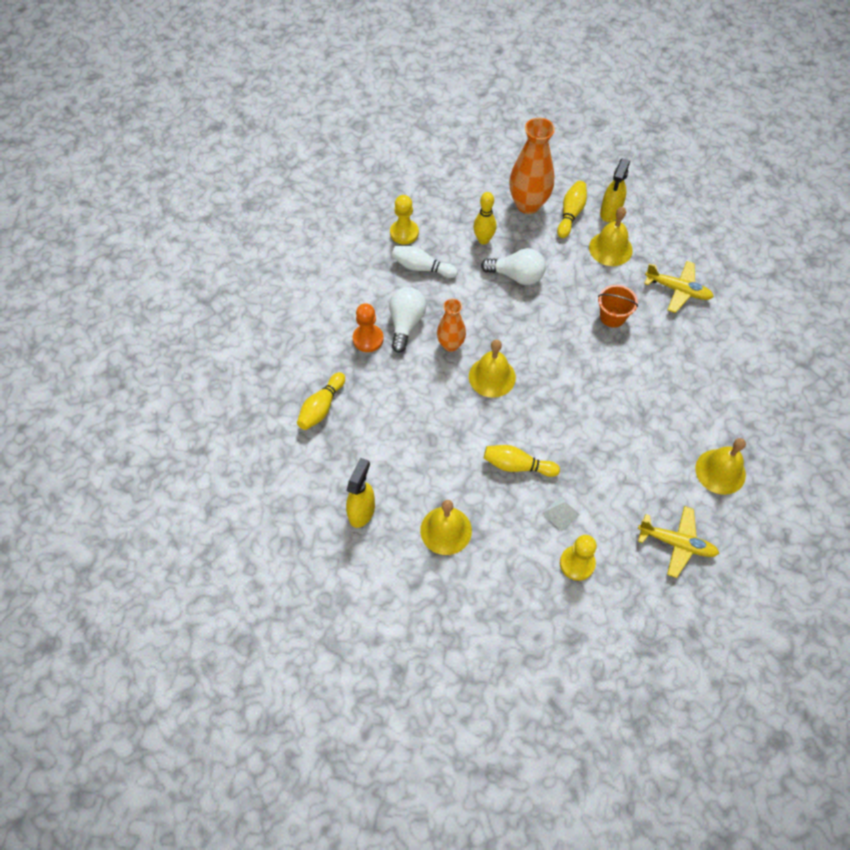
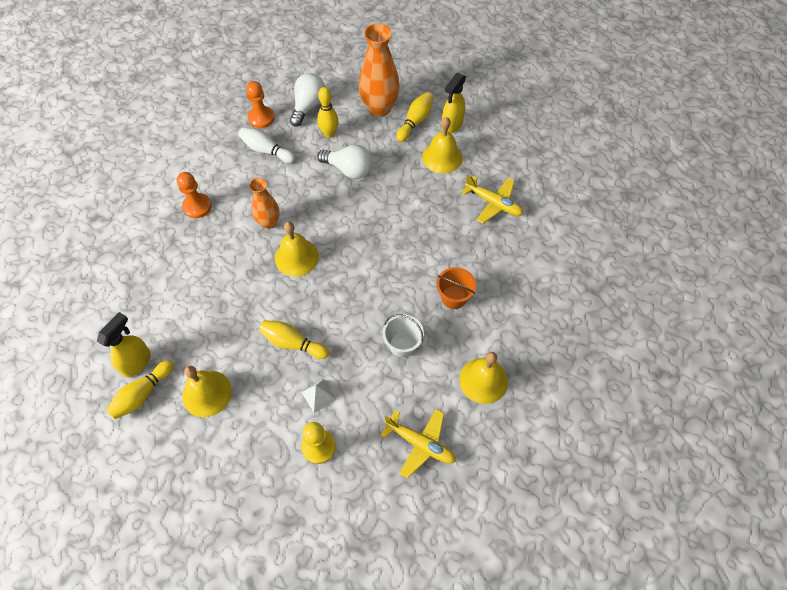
camera: 10 degrees right, 0 degrees up
(321, 407) = (135, 261): yellow bowling pin -> yellow bowling pin (142, 394)
(404, 233) = (261, 118): yellow pawn -> orange pawn
(406, 324) = (235, 198): white light bulb -> white light bulb (308, 106)
(612, 316) = (425, 219): orange bucket -> orange bucket (454, 297)
(629, 449) = (402, 345): none -> white bucket

